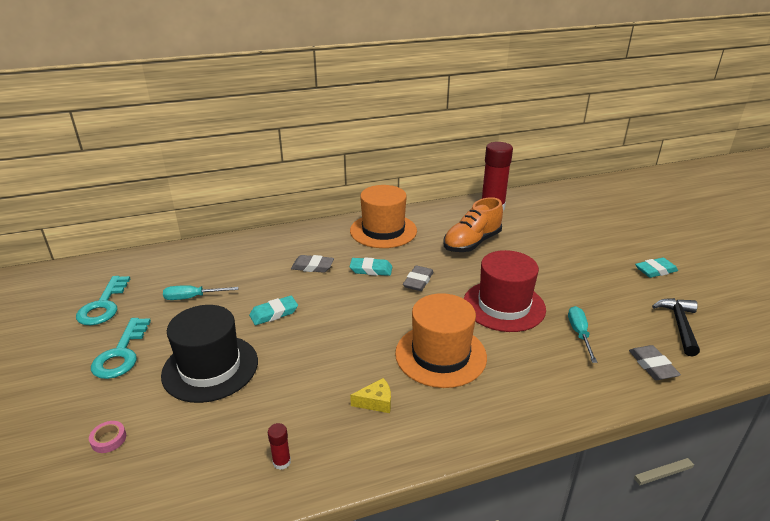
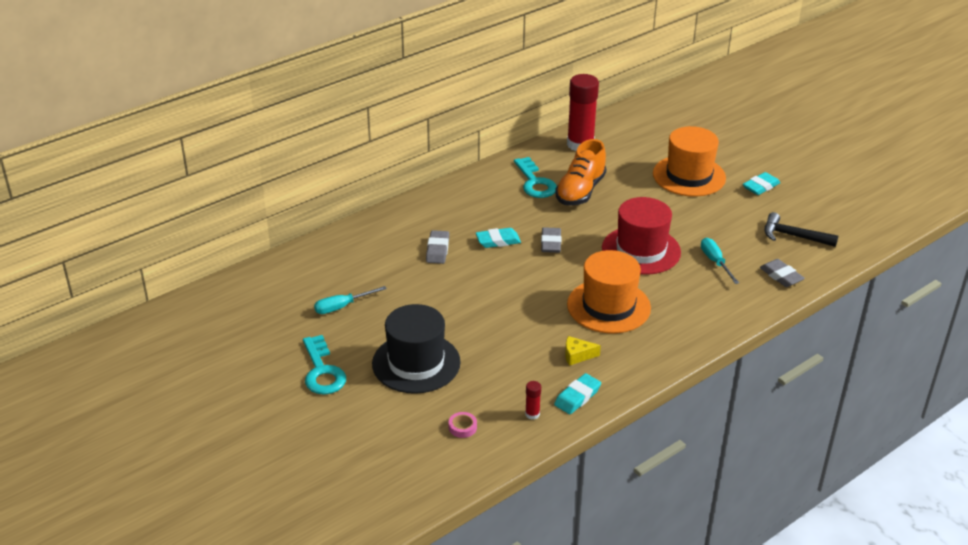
camera: 20 degrees left, 5 degrees up
(103, 305) = (258, 334): turquoise key -> turquoise key (535, 182)
(109, 439) = (379, 435): pink tape -> pink tape (462, 427)
(274, 313) = (435, 304): turquoise eraser -> turquoise eraser (577, 397)
(312, 267) = (437, 250): grey eraser -> grey eraser turned 75 degrees counterclockwise
(376, 402) = (577, 355): yellow cheese -> yellow cheese turned 150 degrees counterclockwise
(383, 230) = (482, 195): orange hat -> orange hat (689, 176)
(679, 325) = (793, 236): black hammer -> black hammer turned 60 degrees counterclockwise

